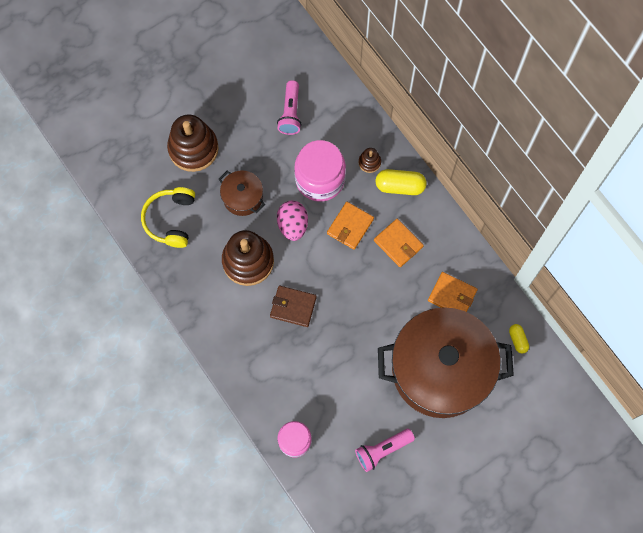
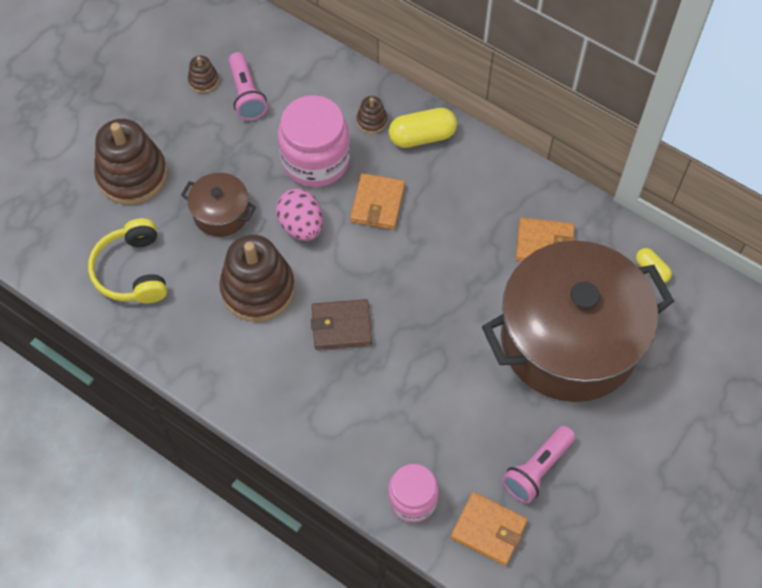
camera: 20 degrees left, 10 degrees down
(265, 92) = (203, 81): none -> brown stacking toy
(398, 243) = (448, 204): orange wallet -> orange wallet (488, 529)

